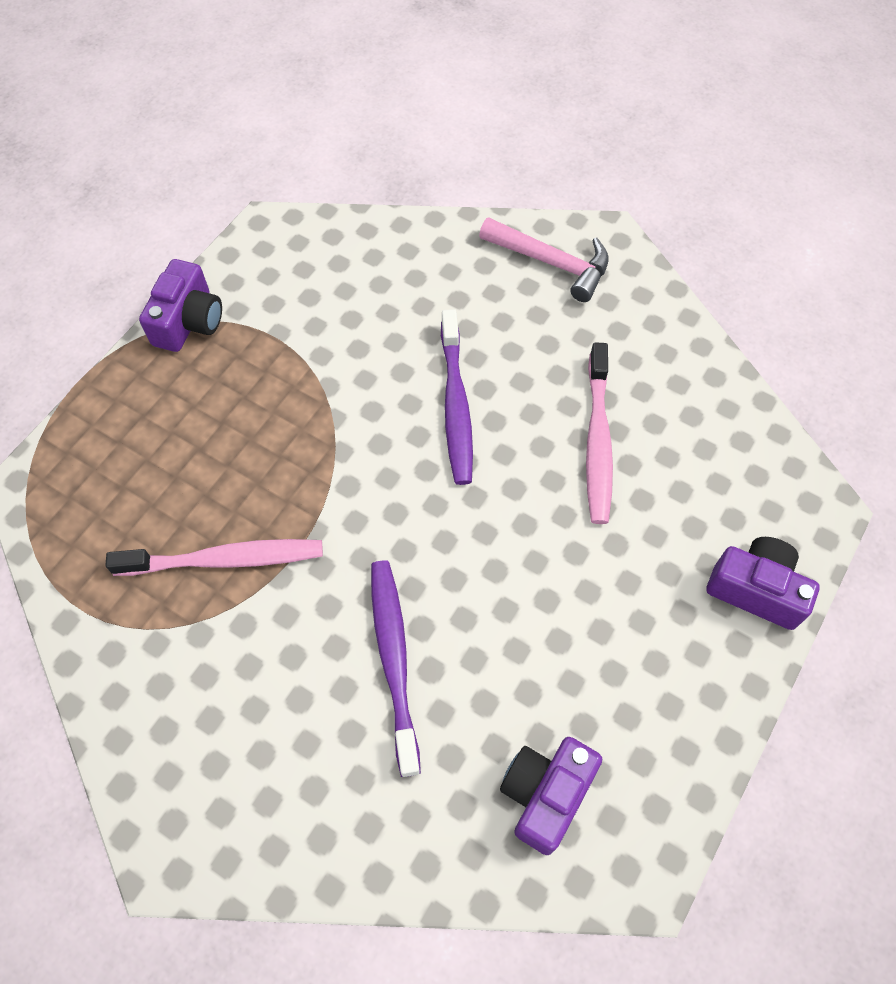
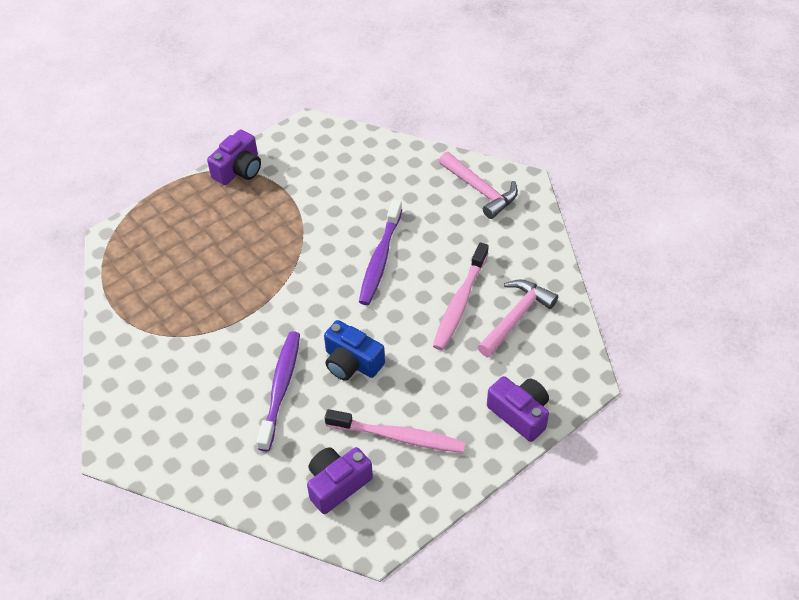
camera: 20 degrees right, 10 degrees down
(225, 559) = (206, 307): pink toothbrush -> pink toothbrush (398, 436)
(483, 582) = (352, 362): none -> blue camera
(684, 440) = (516, 317): none -> pink hammer

